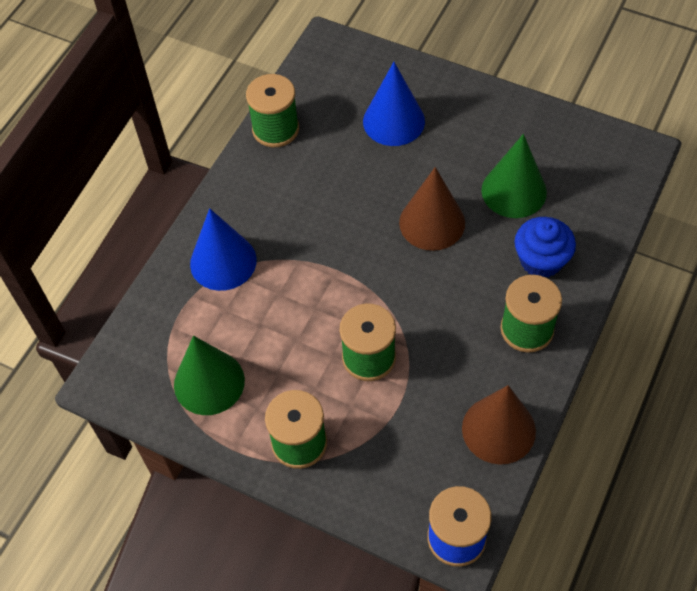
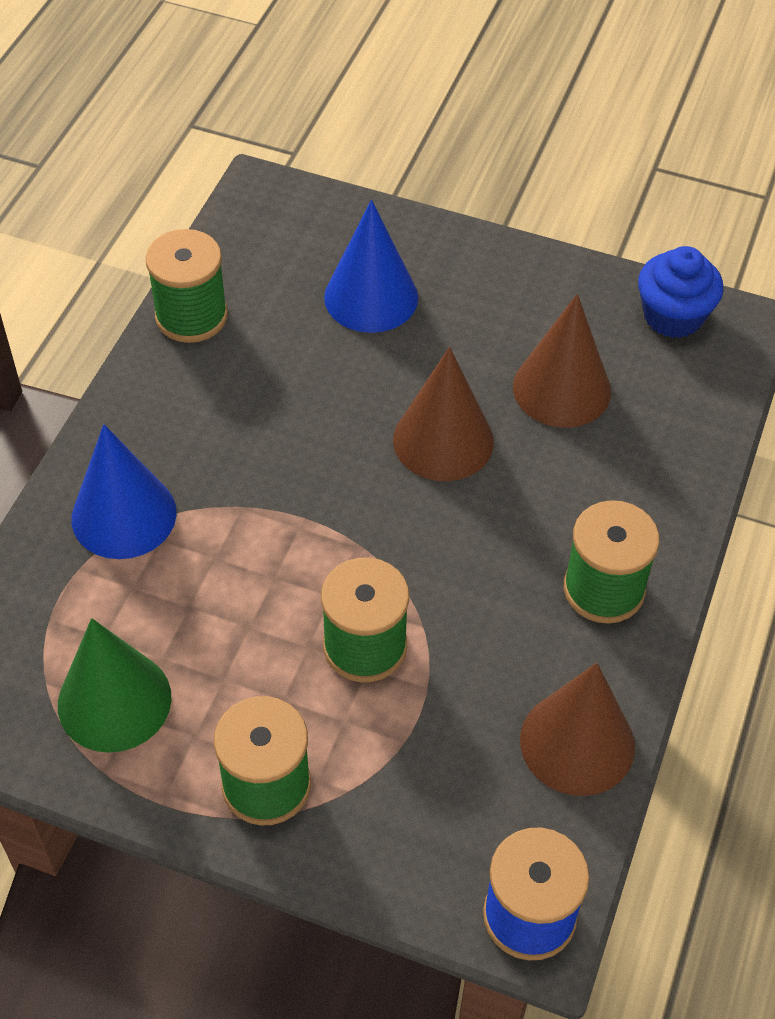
camera: 10 degrees left, 5 degrees down
(514, 191) = (562, 389): green cone -> brown cone
(541, 260) = (613, 487): blue cupcake -> blue cupcake (673, 316)

